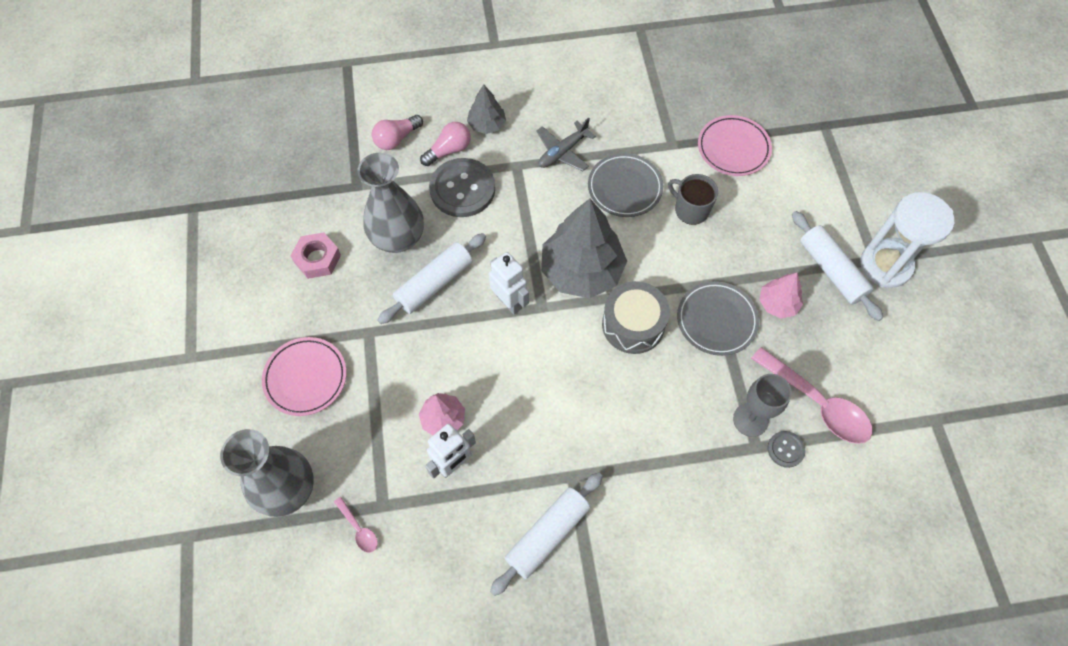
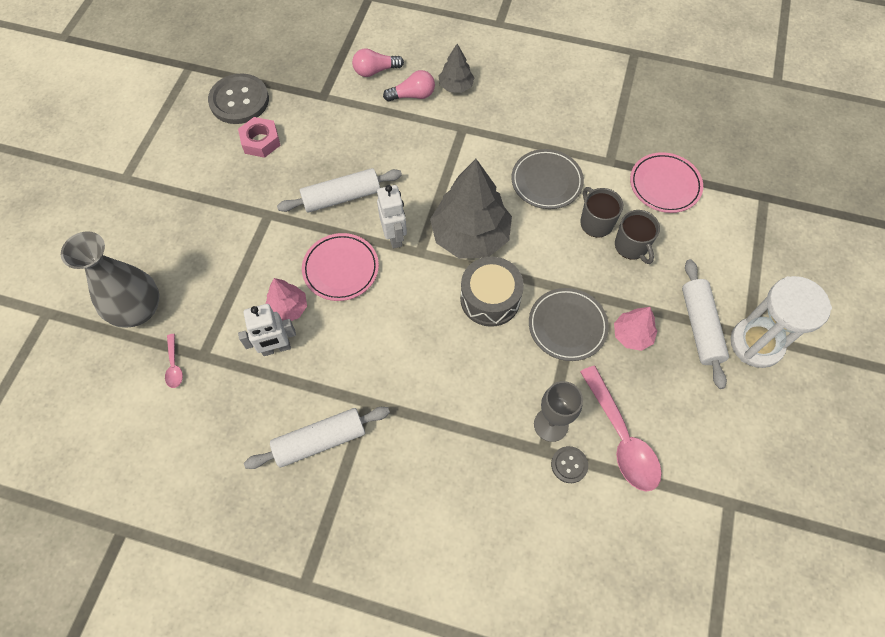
camera: 25 degrees right, 0 degrees up
(305, 378) = (200, 230): pink plate -> pink plate (341, 269)
(398, 238) = (333, 149): grey vase -> none
(462, 189) = (406, 130): grey button -> grey button (239, 100)
(562, 152) = (508, 131): grey plane -> none
(734, 219) = (631, 246): none -> grey mug

